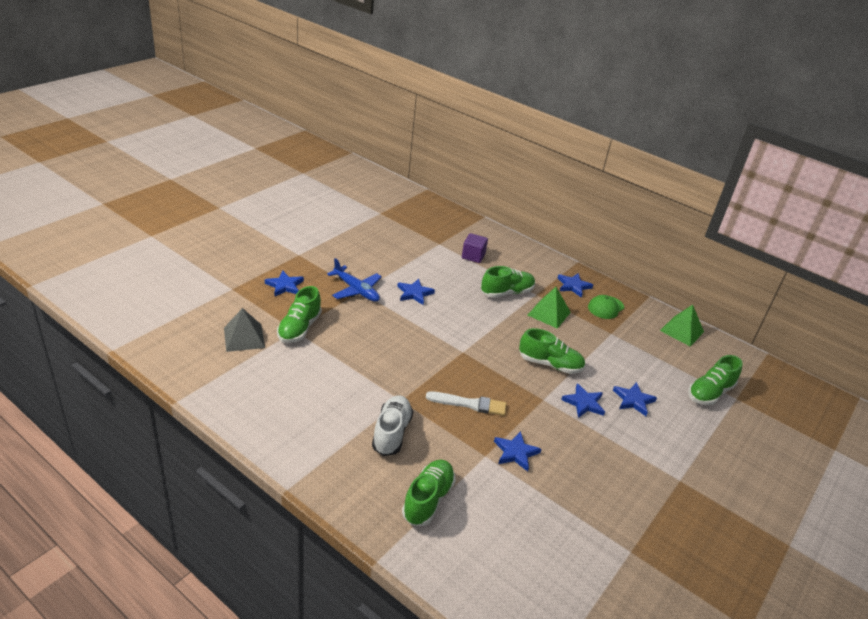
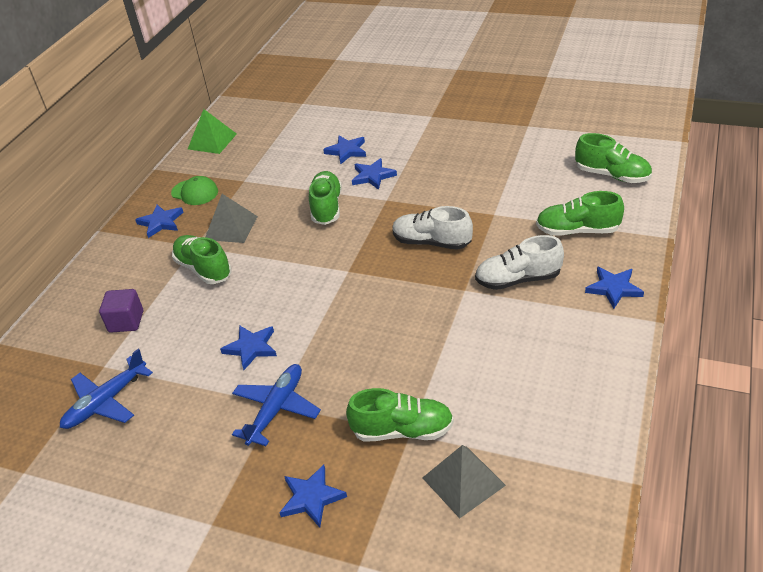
camera: 100 degrees left, 5 degrees up
(409, 240) = (106, 401): none -> blue plane
(469, 404) = (431, 242): white brush -> white shoe
(515, 452) = (474, 198): blue star -> blue star (614, 288)
(549, 313) = (231, 228): green pyramid -> grey pyramid
(710, 393) = (304, 116): green shoe -> green shoe (612, 175)

